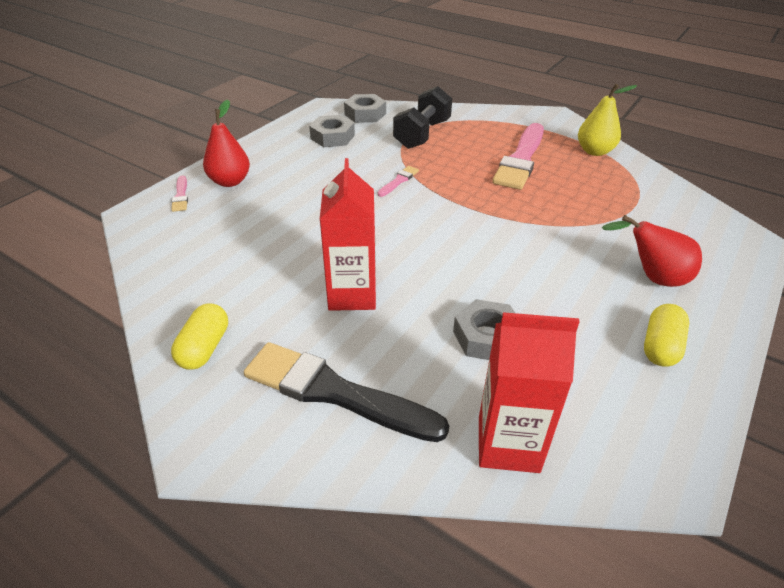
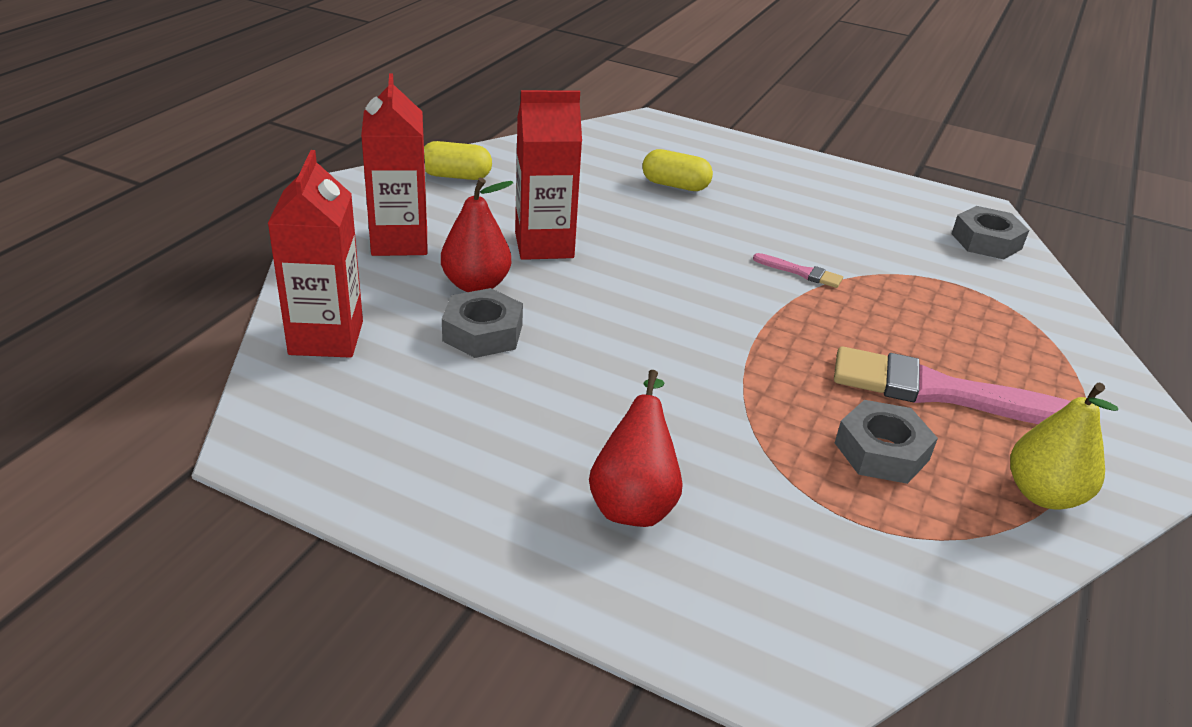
camera: 80 degrees right, 5 degrees down
(181, 196) = (692, 138): pink brush -> none
(230, 181) = (735, 160): red pear -> red pear (476, 285)
(332, 137) = (891, 218): grey nut -> grey nut (881, 451)
(335, 392) = (399, 242): black brush -> red carton
(422, 134) = (958, 292): black dumbbell -> none
(660, 346) = (475, 479): yellow capsule -> yellow capsule (675, 185)

